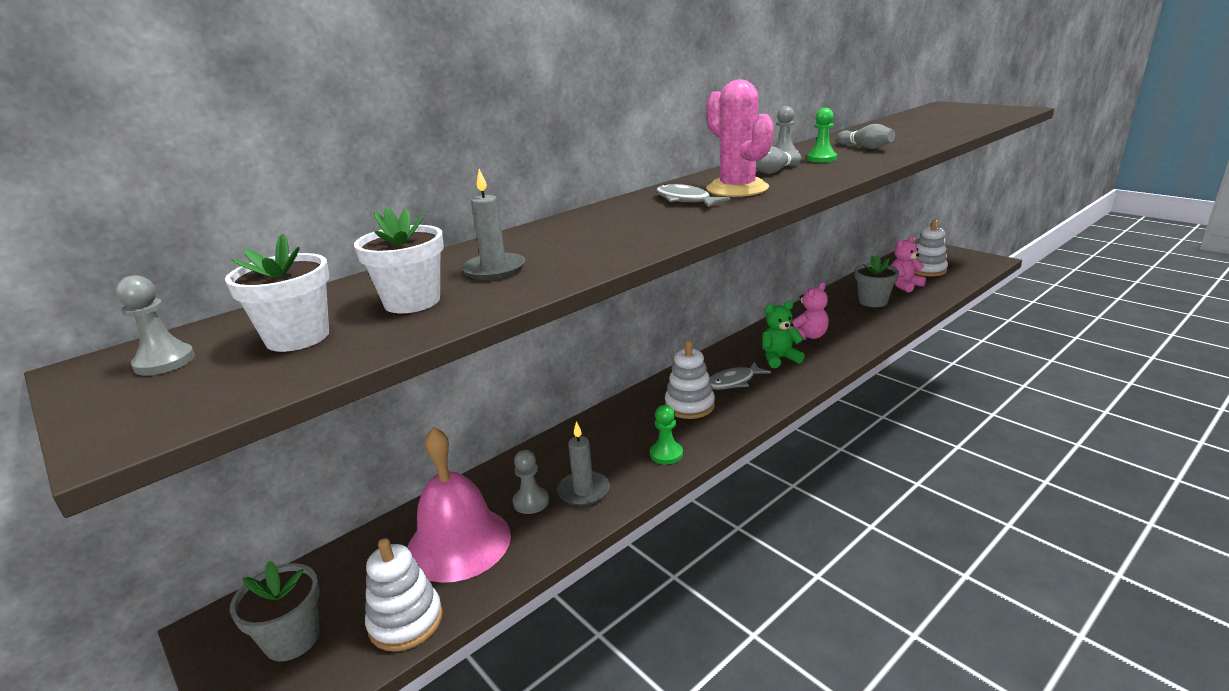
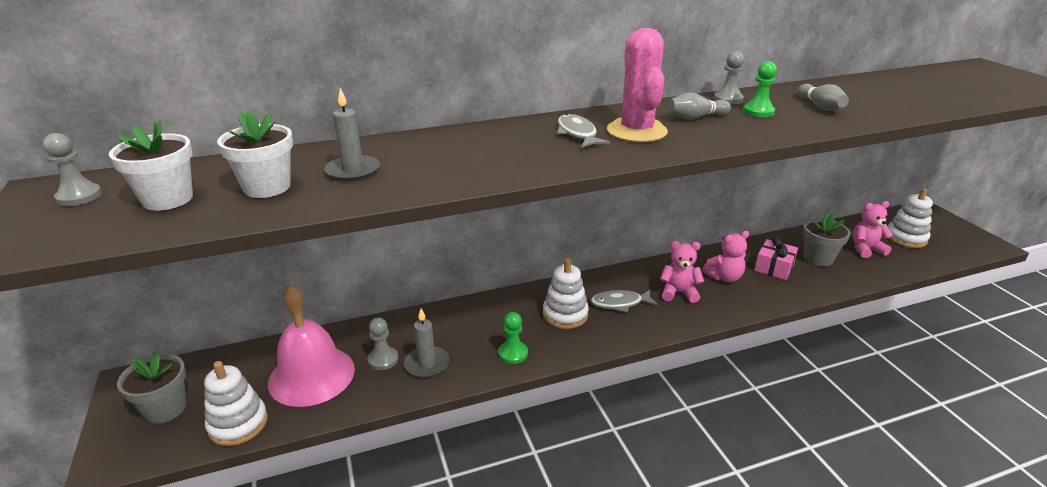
camera: 20 degrees right, 5 degrees up
(779, 358) = (678, 292): green teddy bear -> pink teddy bear
(843, 317) = (774, 267): none -> pink gift

